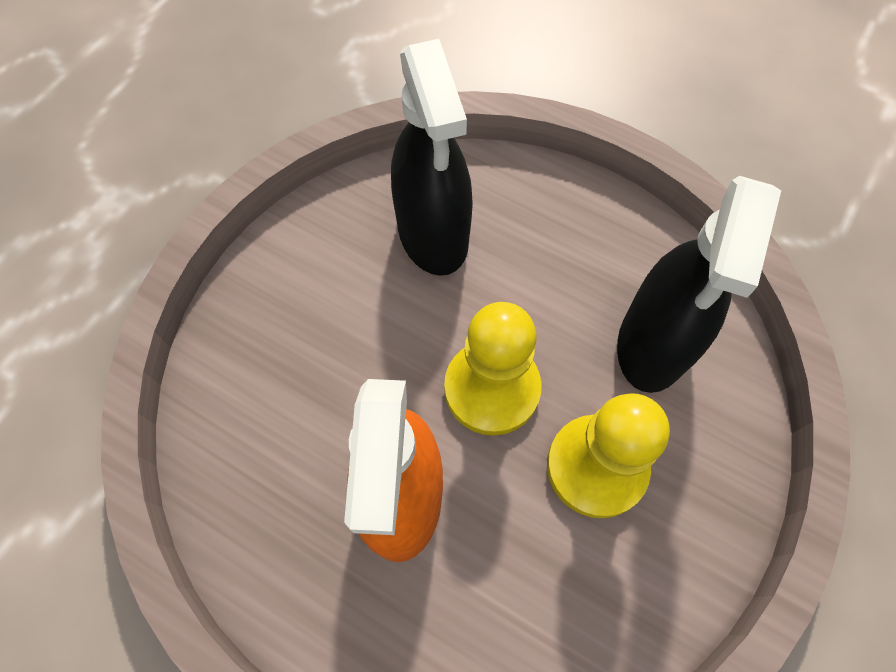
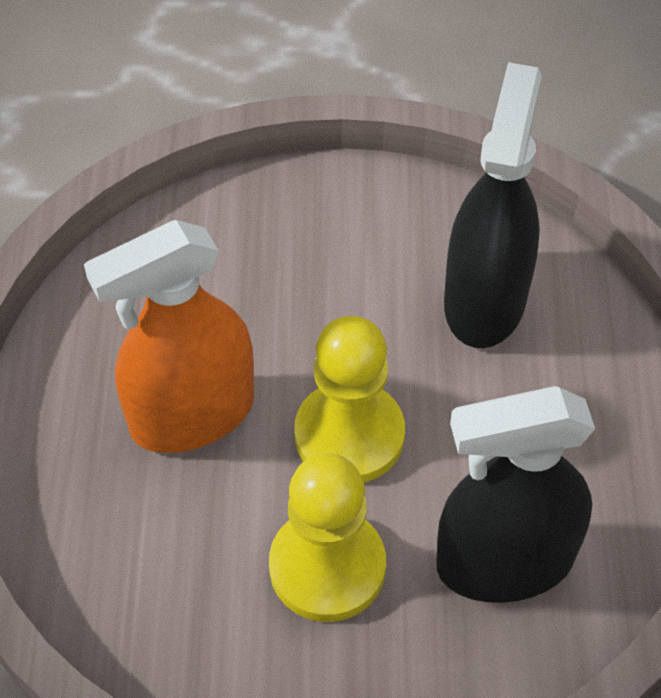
camera: 60 degrees right, 10 degrees down
(433, 234) = (484, 300): black spray bottle -> black spray bottle turned 150 degrees clockwise

